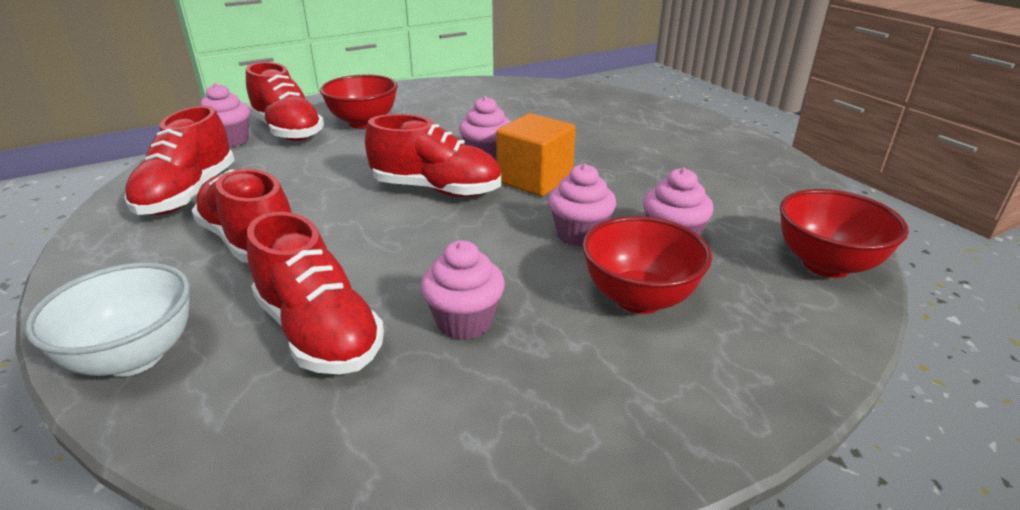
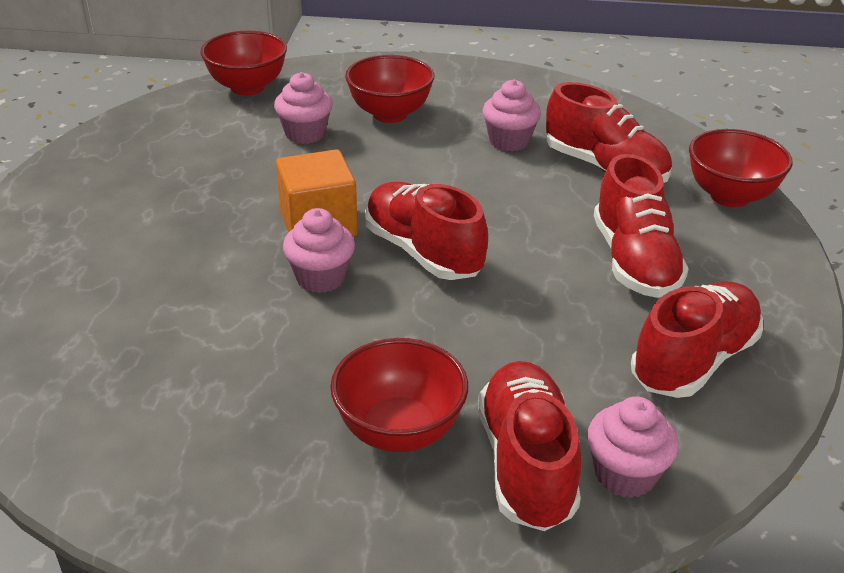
camera: 145 degrees left, 5 degrees up
(134, 357) = (729, 196): white bowl -> red bowl
(319, 332) = (605, 168): red shoe -> red shoe turned 135 degrees clockwise
(579, 234) = (362, 161): pink cupcake -> none

